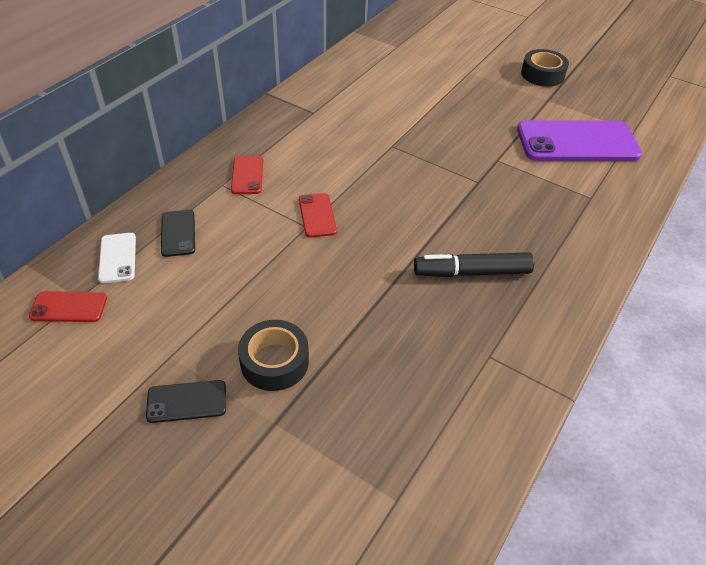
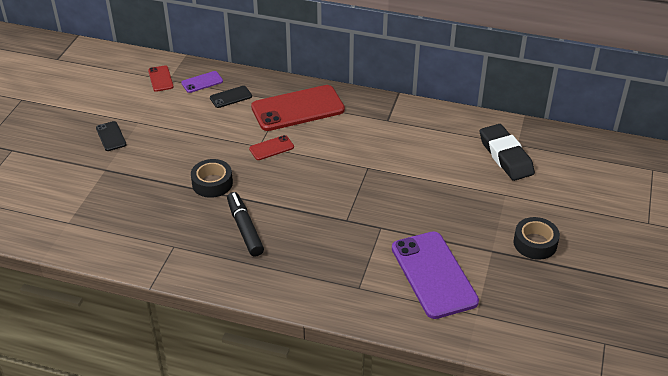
camera: 75 degrees right, 5 degrees down
(117, 258) = (202, 82): white phone -> purple phone
(247, 175) = (297, 108): red phone -> red phone, size x2.18
(274, 361) = (144, 159): black tape -> black tape (212, 183)
(412, 57) = (505, 156): none -> black eraser

